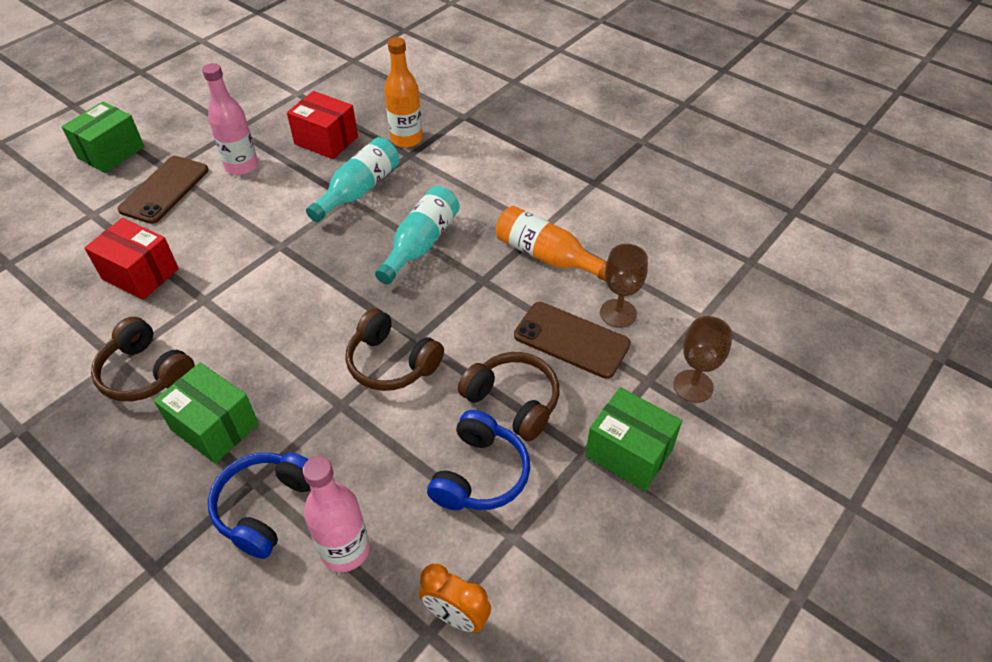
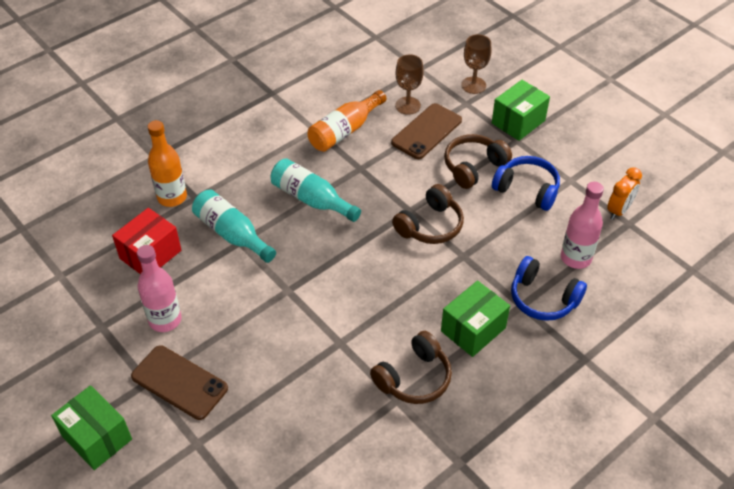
camera: 80 degrees left, 0 degrees up
(140, 274) = (296, 392): red box -> none

